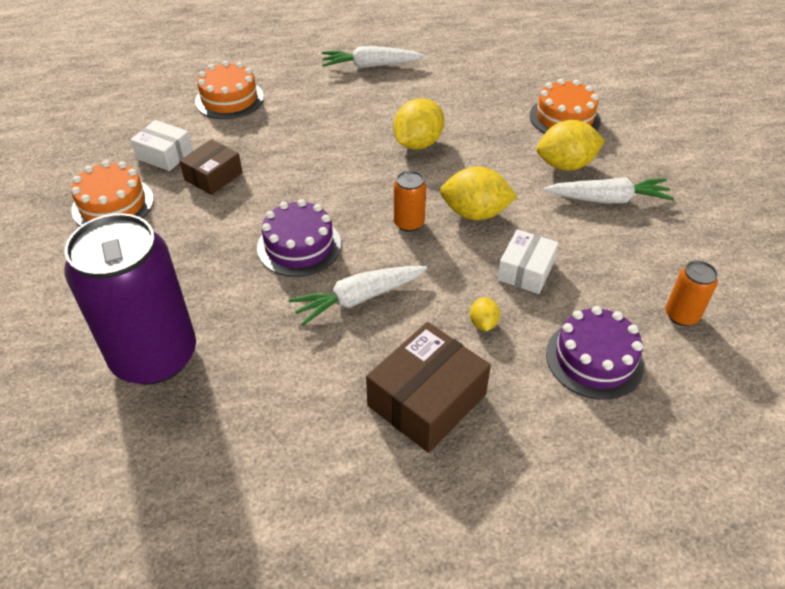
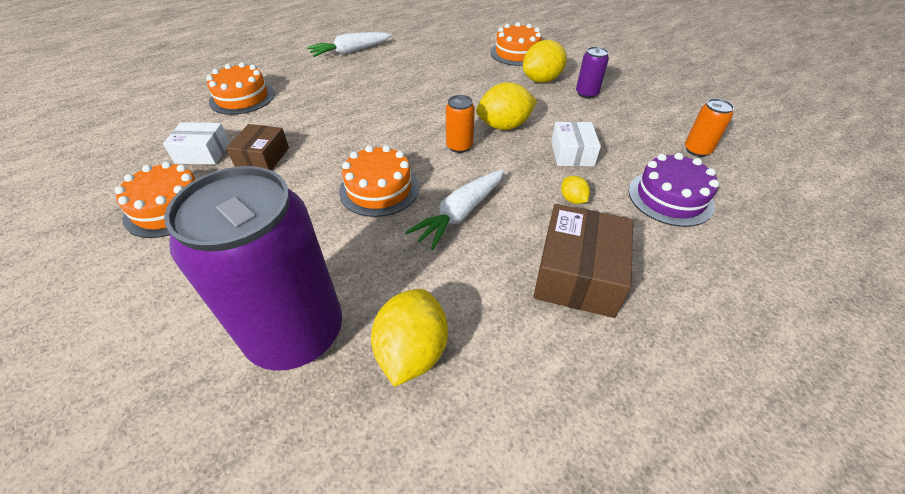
camera: 25 degrees left, 0 degrees up
(299, 246) = (379, 189): purple cake -> orange cake
(418, 143) = (425, 92): yellow lemon -> yellow lemon (412, 351)
(607, 199) = (586, 93): white carrot -> purple can

